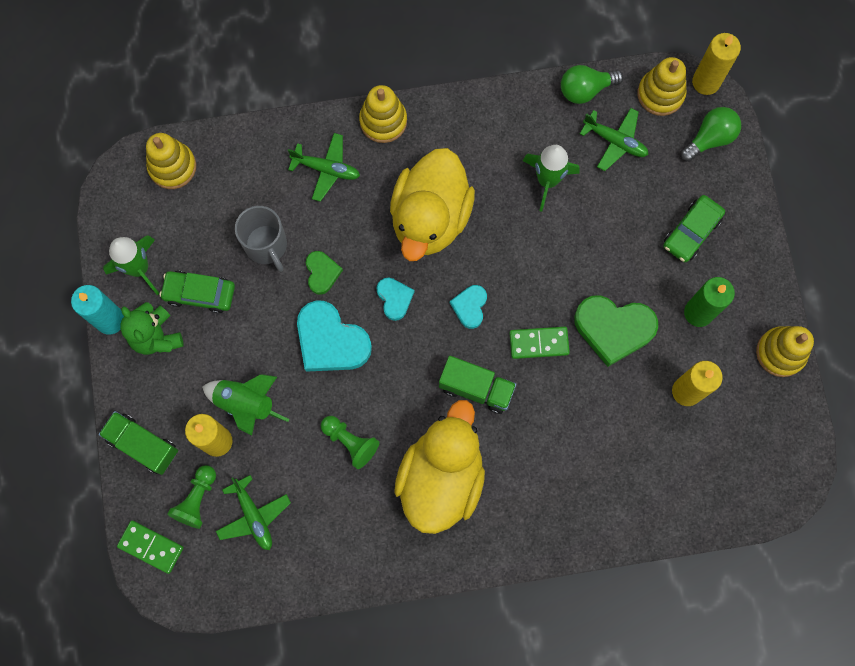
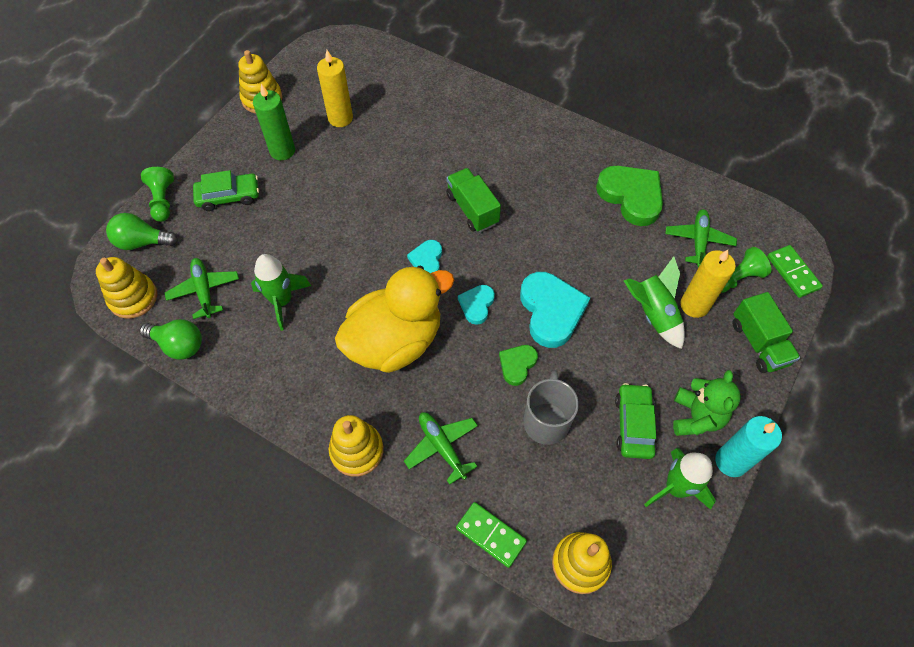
camera: 140 degrees left, 15 degrees down
(199, 293) = (634, 425): green car -> green car turned 135 degrees counterclockwise
(350, 442) = (591, 238): green pawn -> green pawn (163, 201)
(441, 478) = (545, 177): yellow duck -> none
(470, 307) = (427, 260): turquoise heart -> turquoise heart turned 135 degrees clockwise
(539, 343) = (403, 205): green domino -> green domino (491, 535)
(613, 329) = (345, 179): green heart -> green heart (631, 196)
(706, 82) = (94, 281): yellow candle -> none

